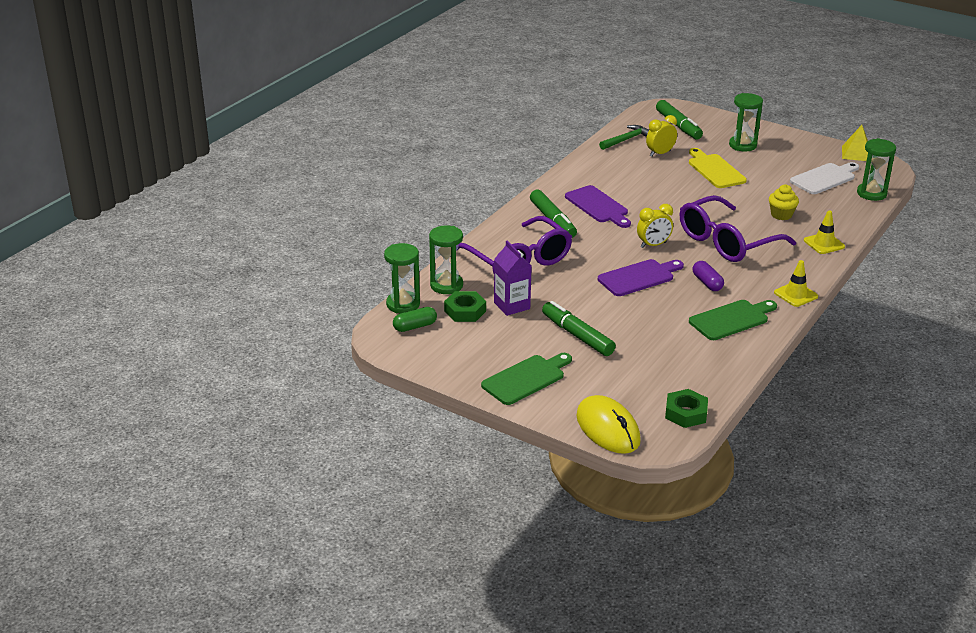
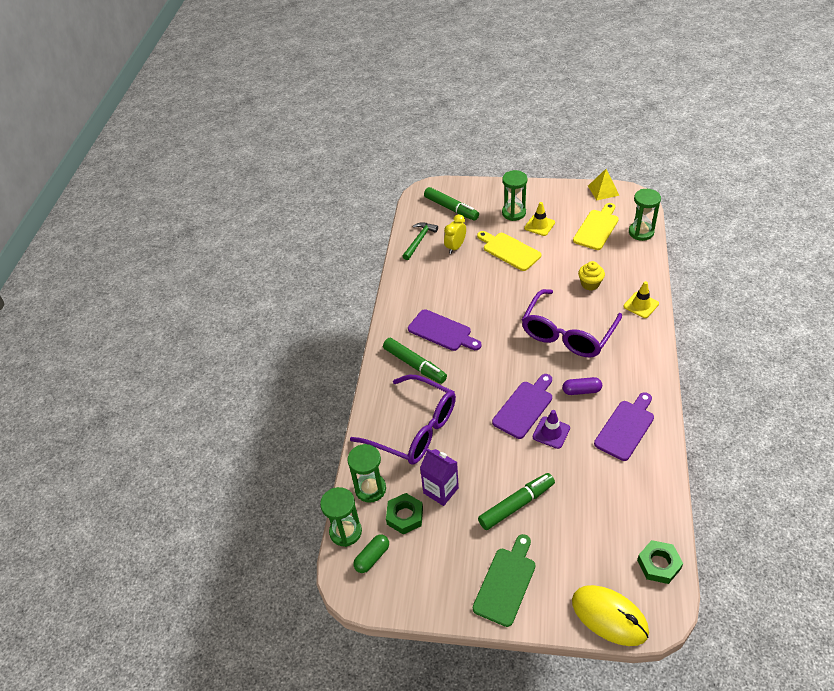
camera: 20 degrees left, 15 degrees up
(577, 335) = (516, 505): green marker -> green marker turned 120 degrees clockwise
(651, 301) = (551, 432): none -> purple traffic cone
(653, 245) = (513, 361): yellow clock -> none
(707, 283) = (581, 390): purple capsule -> purple capsule turned 45 degrees counterclockwise
(731, 319) = (626, 427): green cutting board -> purple cutting board
(795, 294) = (656, 375): yellow traffic cone -> yellow traffic cone (539, 225)
(824, 178) = (597, 228): white cutting board -> yellow cutting board

